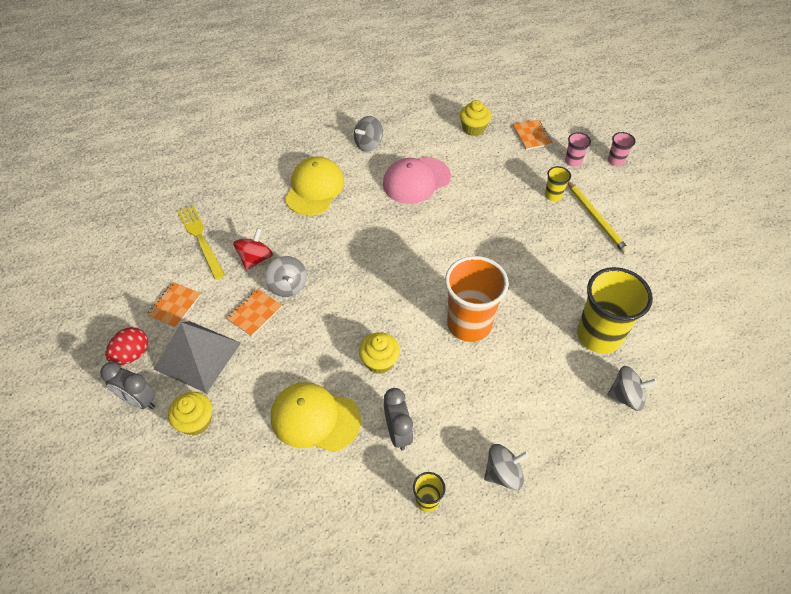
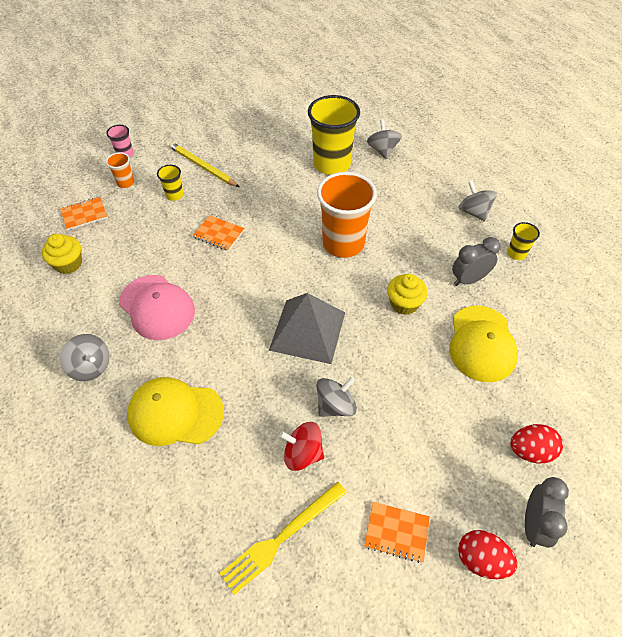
camera: 100 degrees left, 0 degrees up
(196, 421) = (530, 451): yellow cupcake -> red egg
(198, 356) = (455, 476): grey pyramid -> grey pyramid (308, 331)
(254, 313) = (381, 431): orange notebook -> orange notebook (219, 234)
(573, 161) = (125, 183): pink cup -> orange cup
(596, 218) = (202, 167): yellow pencil -> yellow pencil turned 105 degrees counterclockwise

